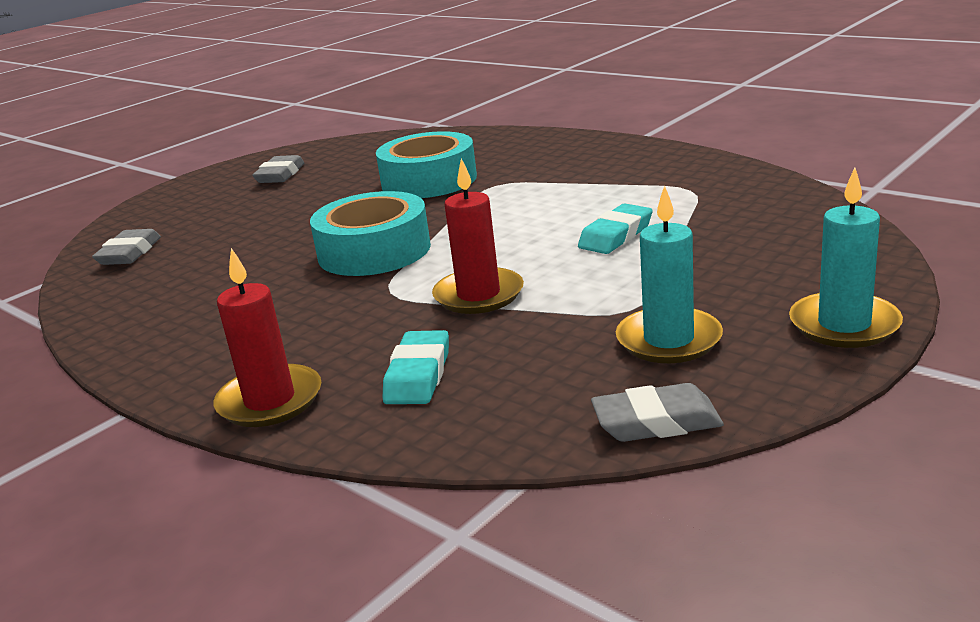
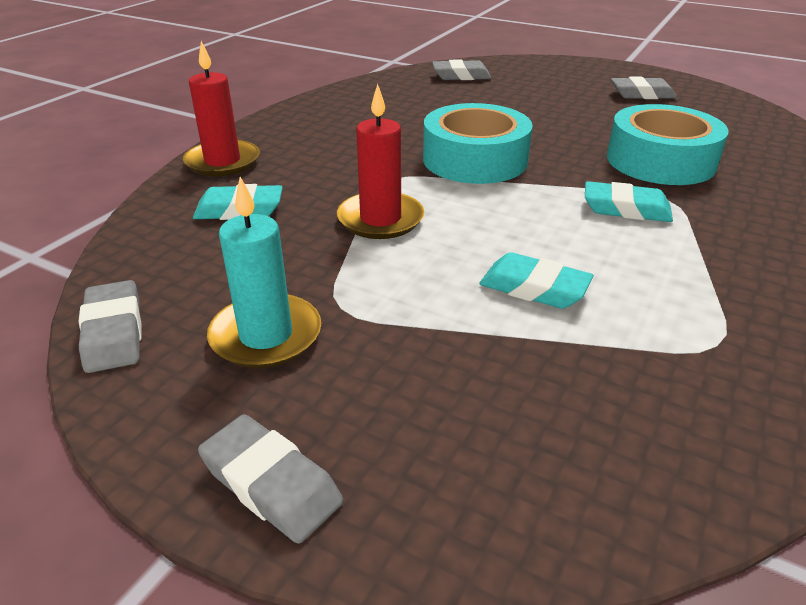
camera: 75 degrees right, 10 degrees up
(506, 198) = (626, 209): none -> turquoise eraser
(844, 325) = (271, 483): turquoise candle -> grey eraser

